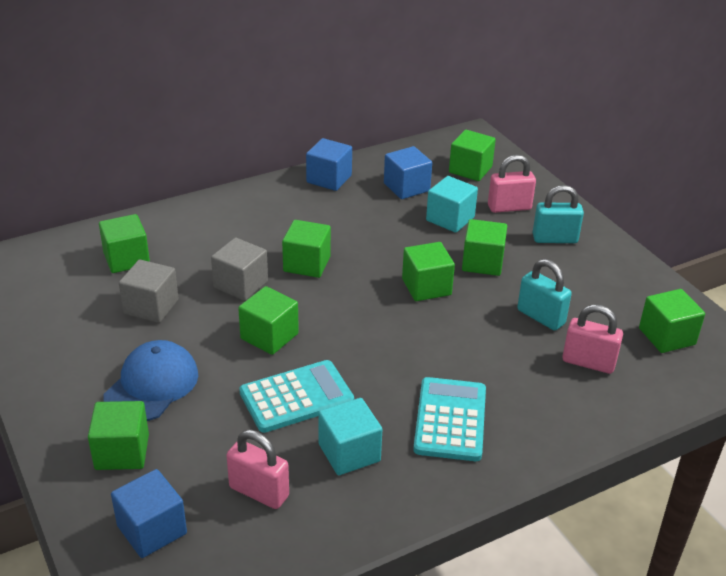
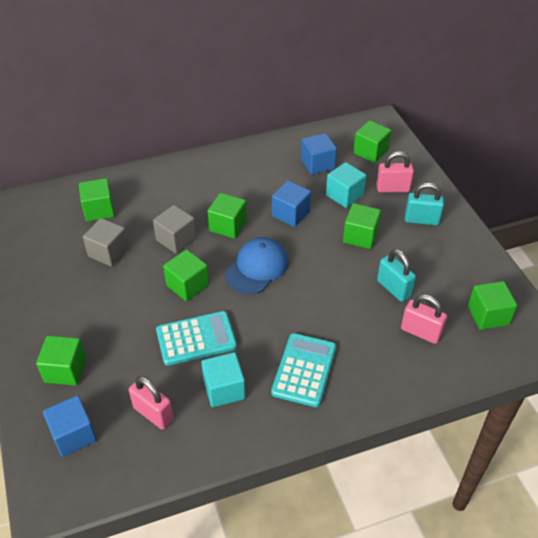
camera: 10 degrees right, 10 degrees up
(152, 385) = (96, 318): blue cap -> blue cap (257, 268)
(329, 179) = (260, 152): blue cube -> blue cube (290, 214)
(426, 287) = (312, 254): green cube -> none

